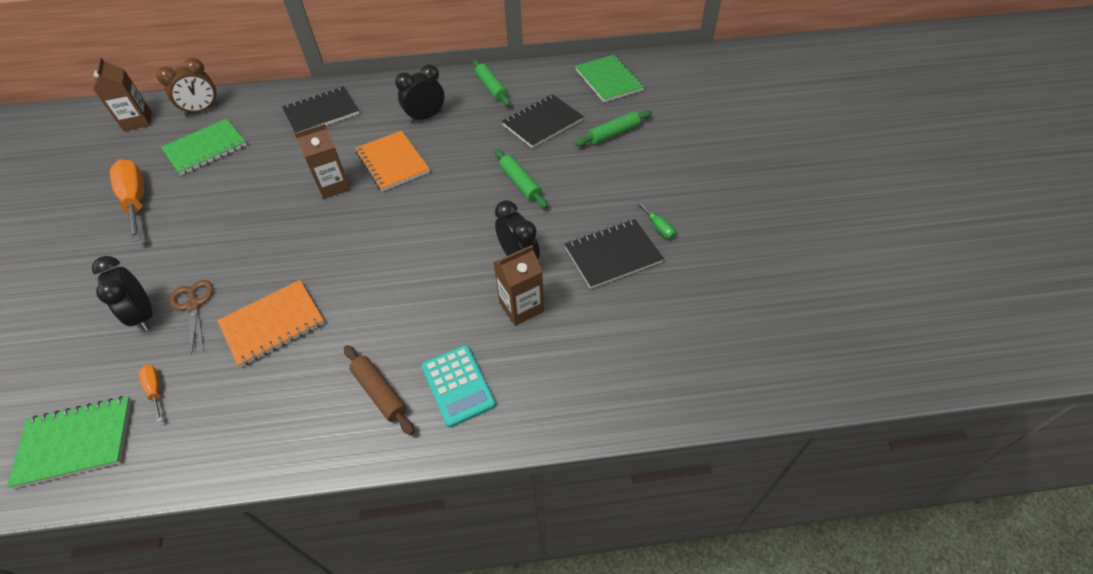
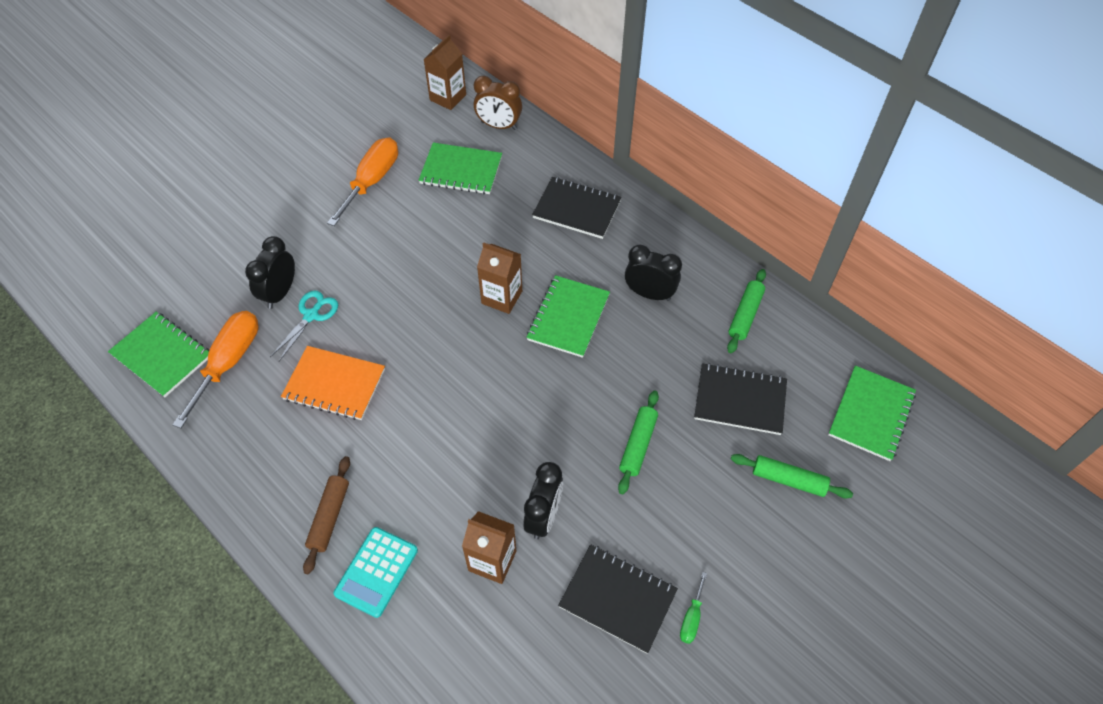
camera: 50 degrees right, 5 degrees up
(155, 390) = (229, 362): orange screwdriver -> orange screwdriver, size x2.16
(194, 305) = (311, 315): brown scissors -> turquoise scissors
(392, 162) = (568, 317): orange notebook -> green notebook

